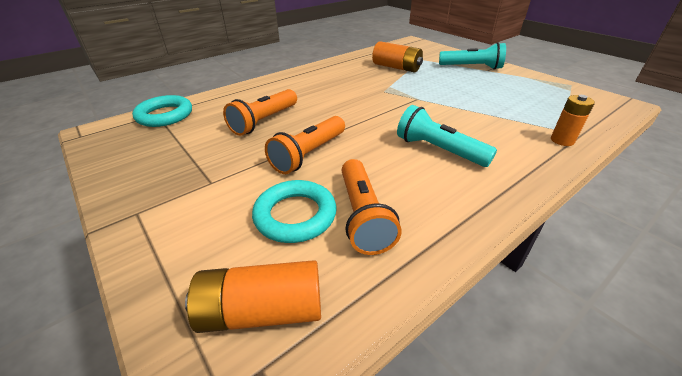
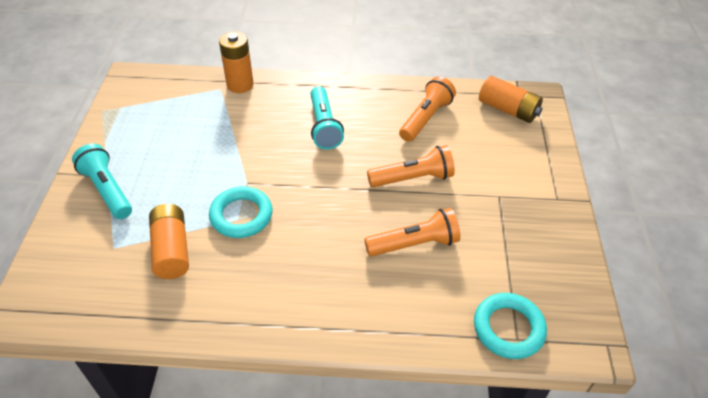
camera: 140 degrees left, 10 degrees up
(295, 215) = (461, 140): turquoise ring -> turquoise ring (241, 215)
(562, 140) = (240, 85): orange battery -> orange battery, size x1.51

